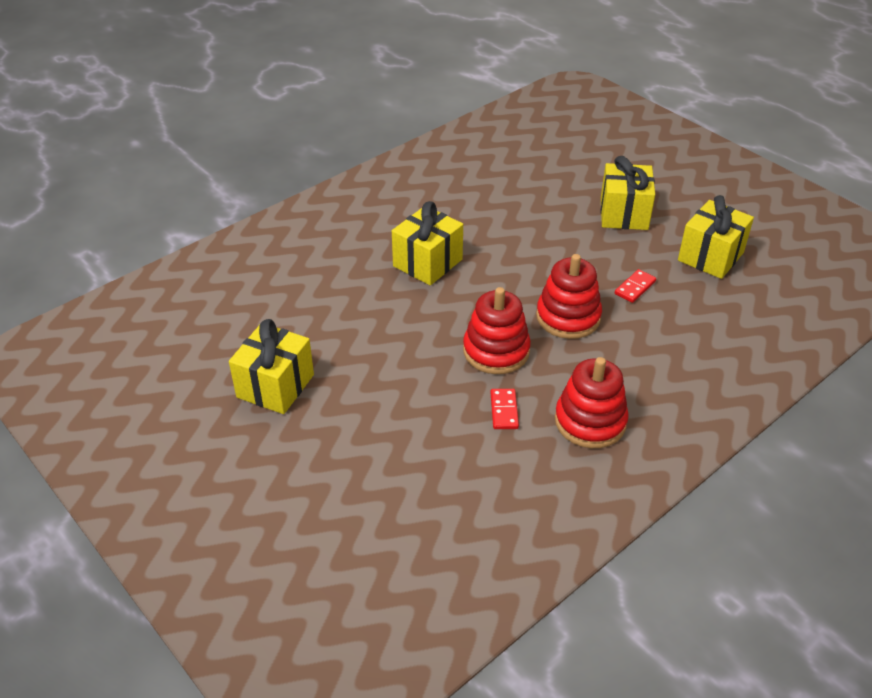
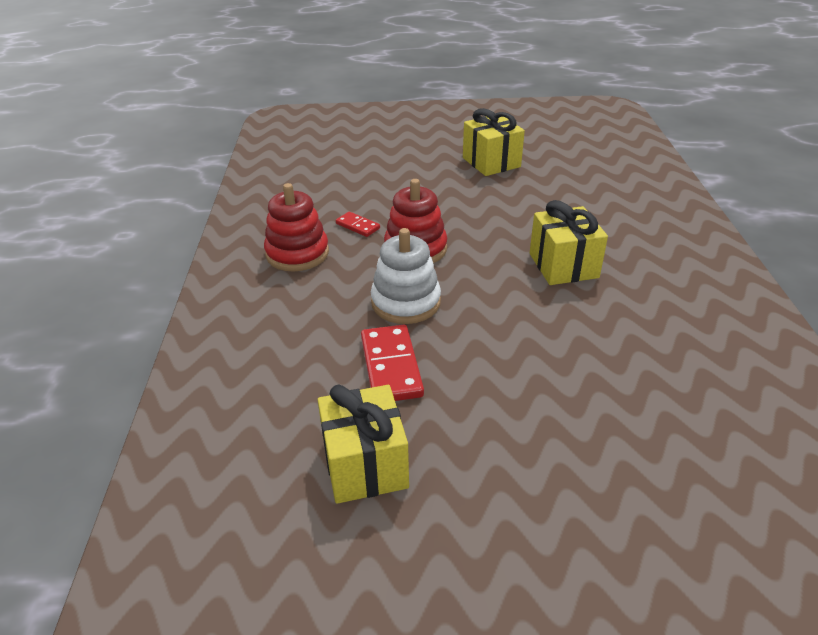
camera: 130 degrees right, 5 degrees down
(568, 317) = (406, 302): red stacking toy -> white stacking toy
(624, 214) = (518, 445): yellow gift -> none
(635, 288) = (391, 366): red domino -> red domino, size x1.78

